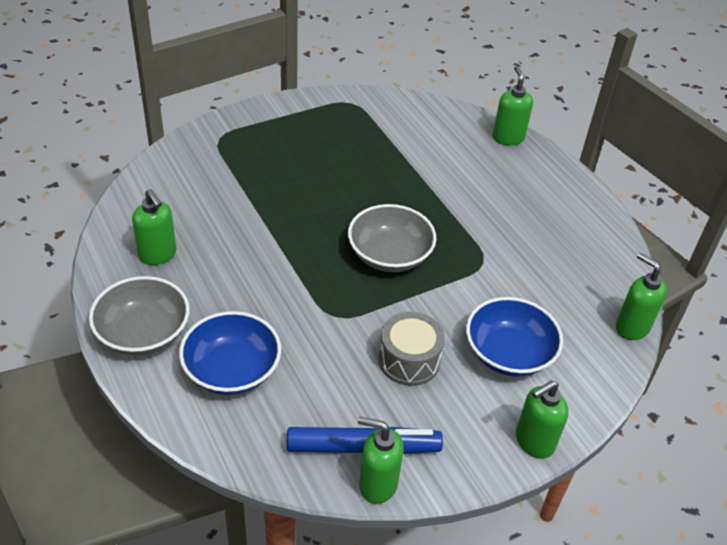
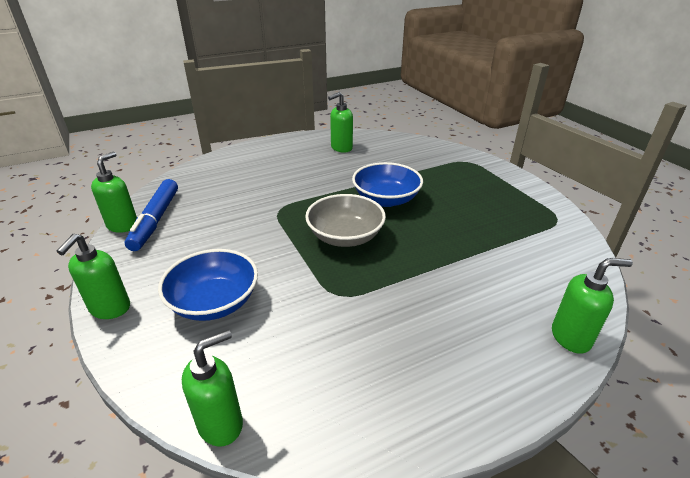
camera: 95 degrees right, 10 degrees down
(143, 333) = (276, 148): grey bowl -> none
(232, 370) = (240, 174): blue bowl -> blue bowl (386, 199)
(409, 360) = (225, 242): grey drum -> none
(534, 442) = (110, 308): green soap dispenser -> green soap dispenser turned 135 degrees counterclockwise

